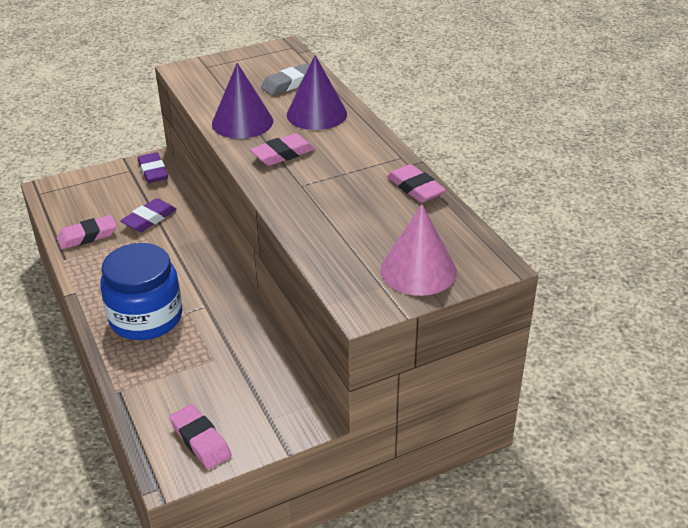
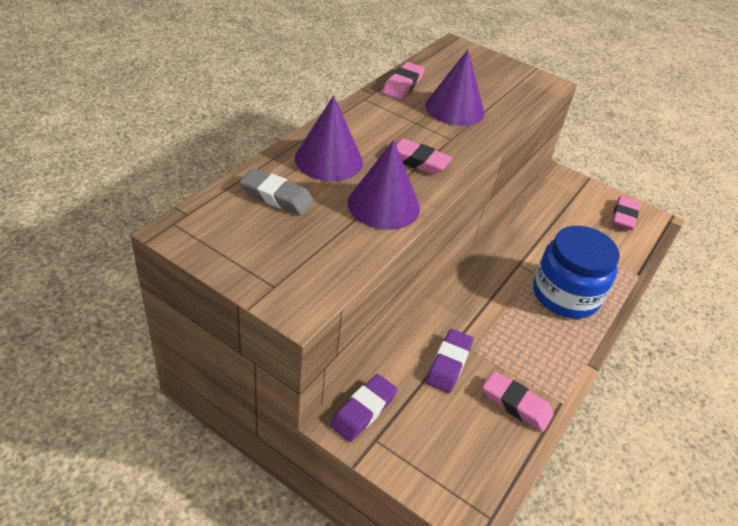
camera: 125 degrees left, 5 degrees up
(149, 219) = (448, 363): purple eraser -> purple eraser turned 75 degrees counterclockwise
(350, 206) = (454, 109): none -> purple cone
(418, 270) = (492, 69): pink cone -> none

